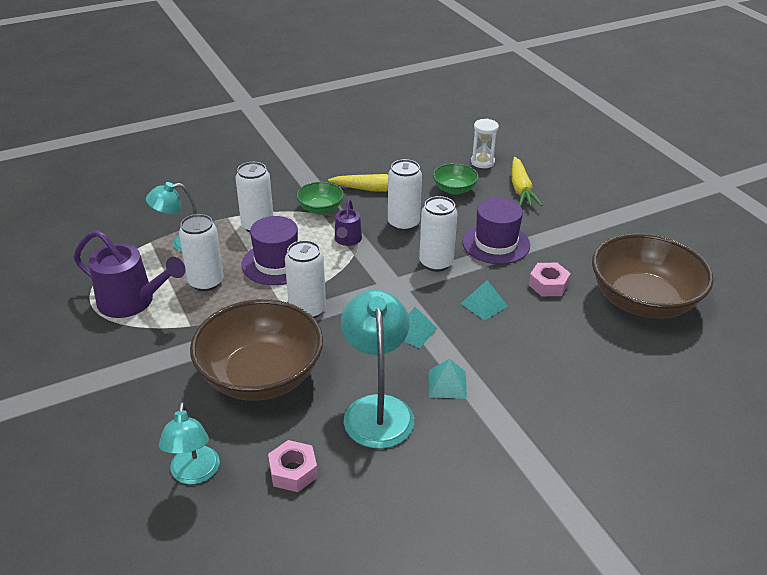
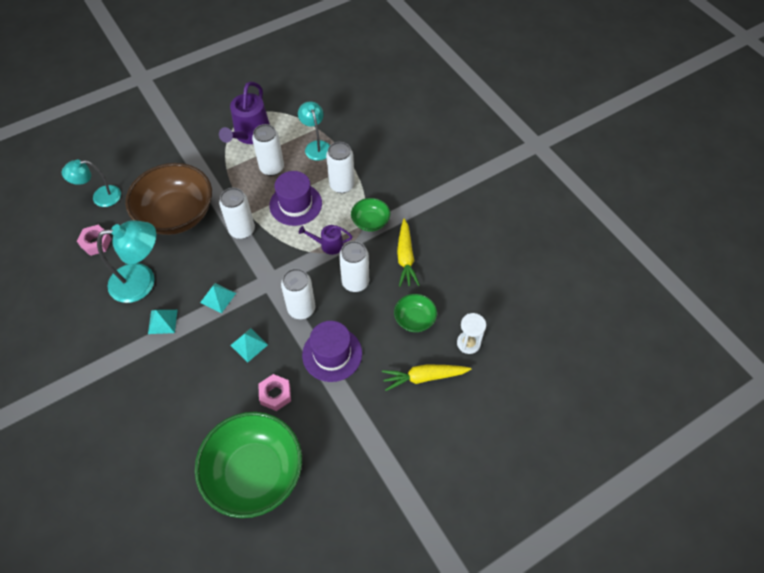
camera: 85 degrees right, 20 degrees up
(643, 301) = (254, 473): brown bowl -> green bowl

